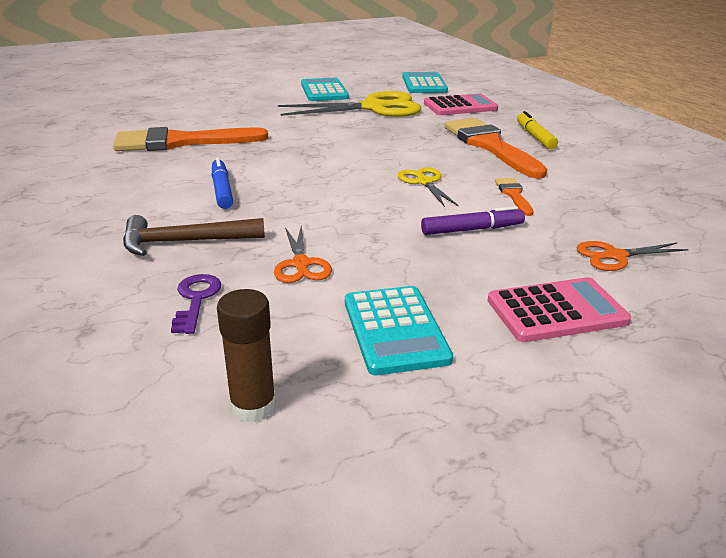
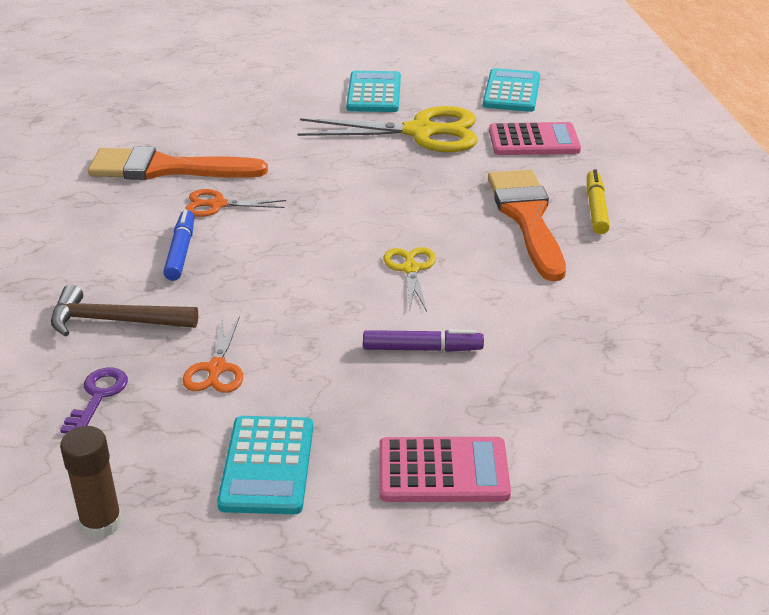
camera: 15 degrees right, 5 degrees up
(513, 195) = (503, 303): orange brush -> none
(615, 256) = (559, 411): orange scissors -> orange scissors (217, 205)

